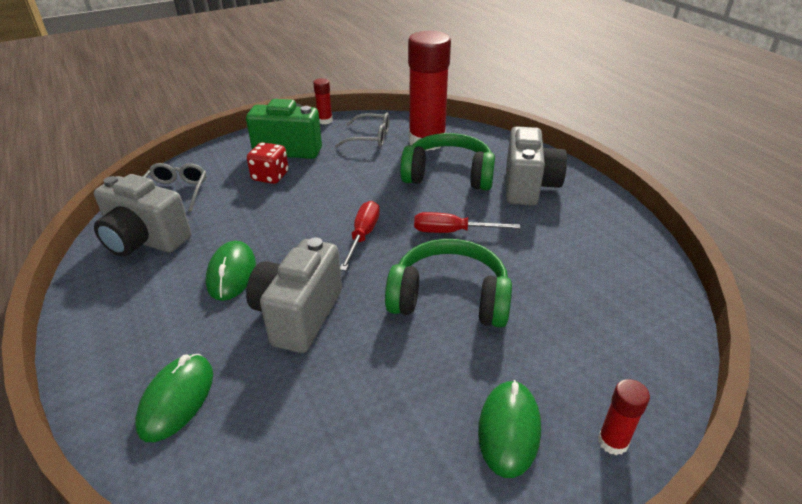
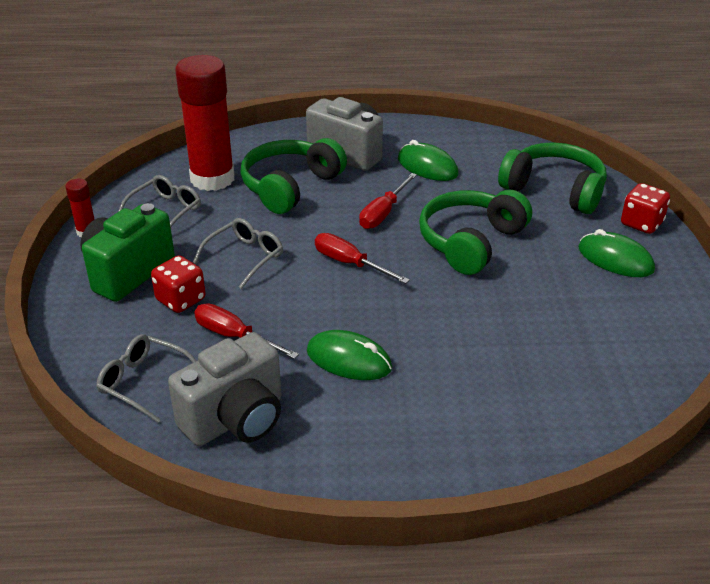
camera: 65 degrees left, 0 degrees up
(177, 399) = (508, 420): green mouse -> green mouse (427, 167)
(238, 211) = (234, 336): none -> red screwdriver
(298, 315) = (441, 328): grey camera -> none
(337, 185) = (245, 257): none -> grey glasses
(607, 338) = (554, 190): none -> green headphones
(612, 442) = (641, 223): red glue stick -> red dice

